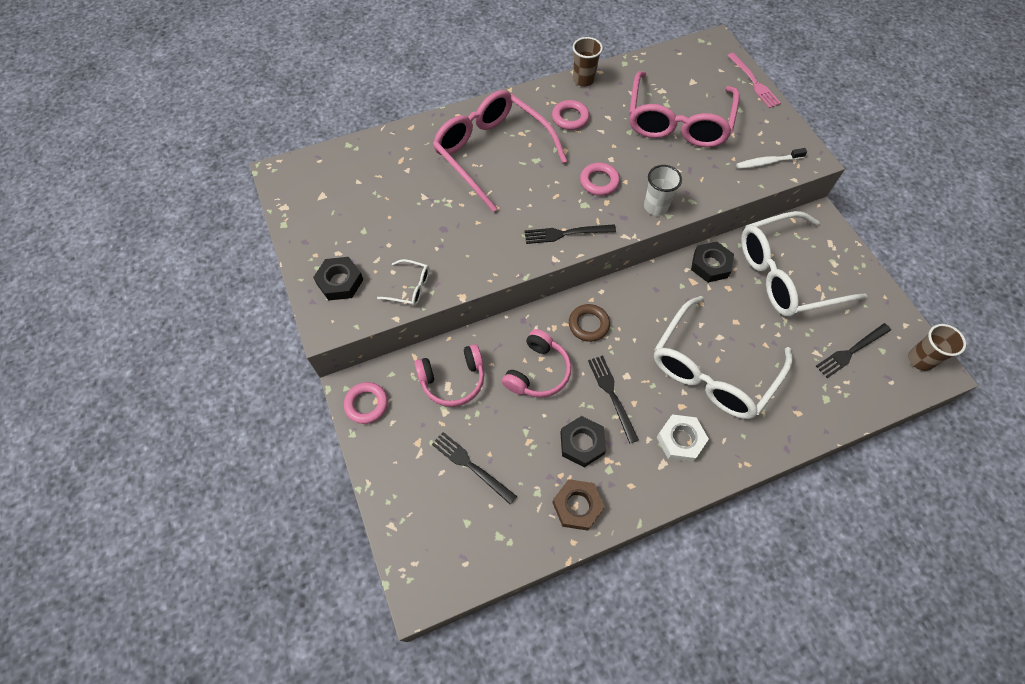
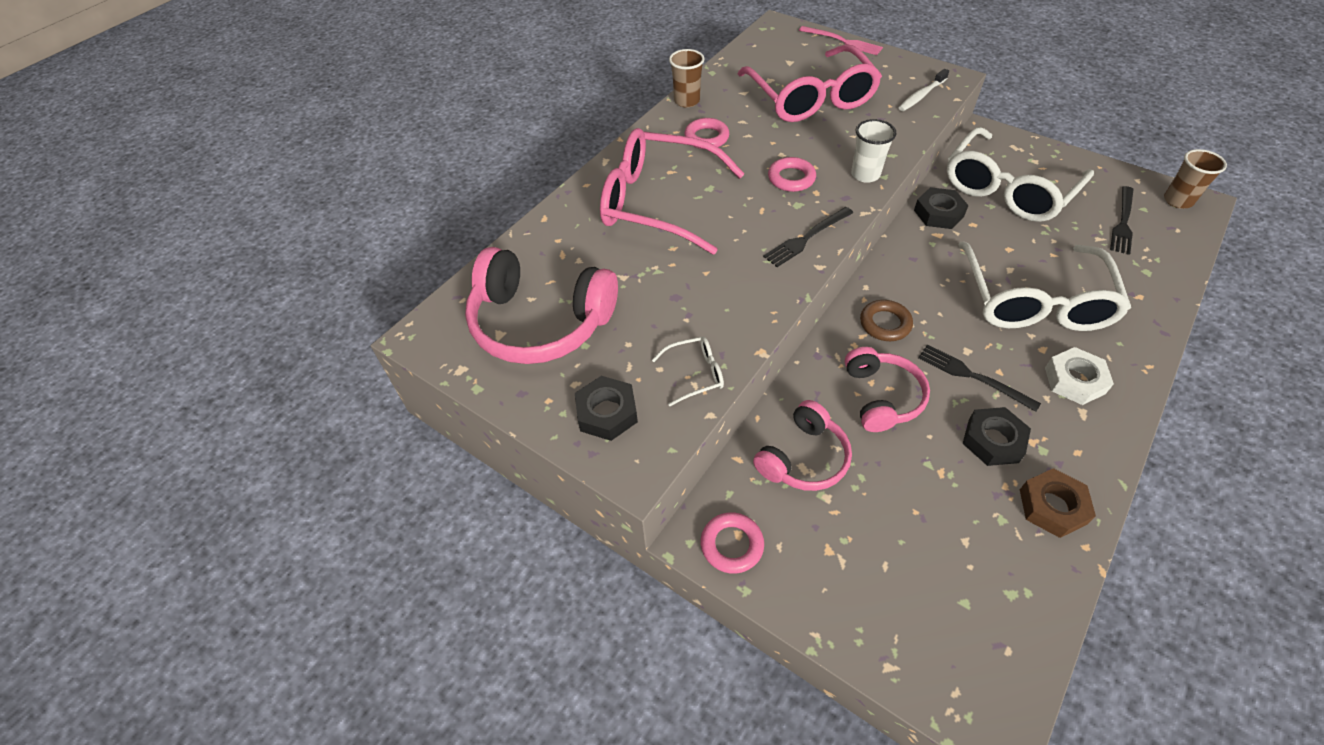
camera: 30 degrees left, 10 degrees down
(350, 201) = (540, 322): none -> pink headphones
(471, 466) = (909, 537): black fork -> none

